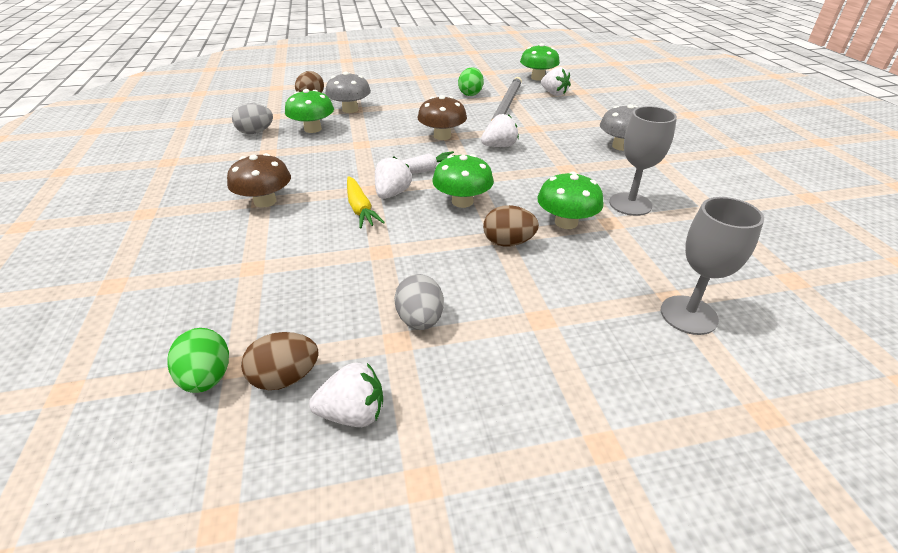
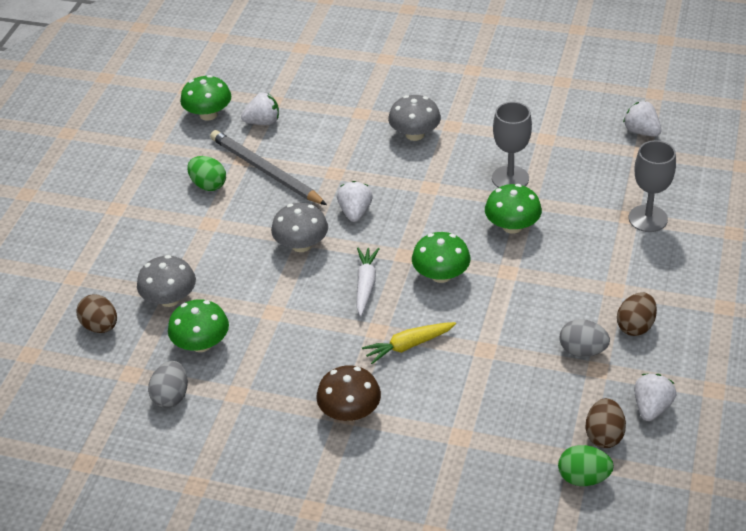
camera: 60 degrees left, 5 degrees up
(360, 208) = (409, 345): yellow carrot -> yellow carrot turned 150 degrees clockwise
(392, 194) = (396, 317): white strawberry -> white strawberry (641, 131)
(442, 136) = (301, 245): brown mushroom -> grey mushroom
(508, 242) = (519, 270): brown egg -> brown egg (635, 326)

